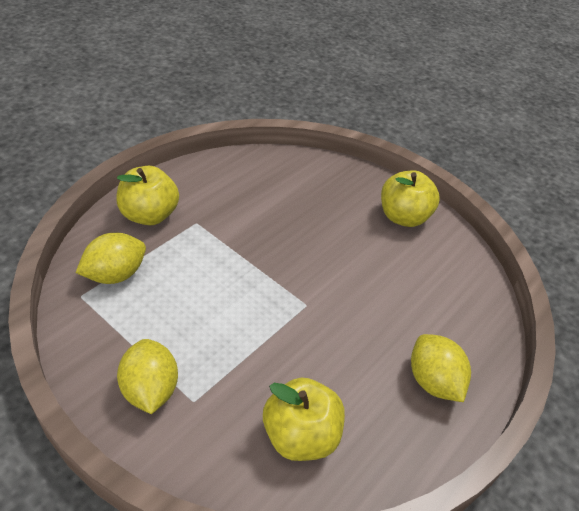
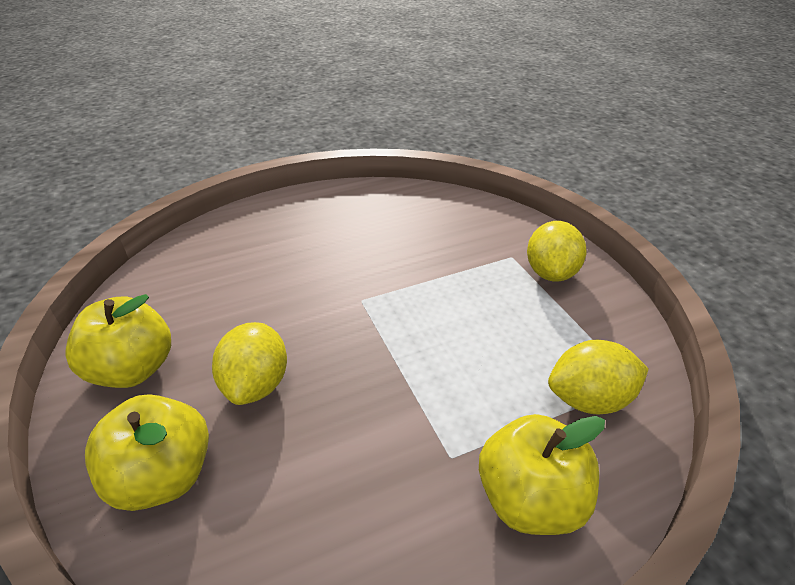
camera: 150 degrees left, 5 degrees down
(300, 435) = (431, 218): yellow apple -> yellow apple (163, 476)
(433, 381) = (298, 219): yellow lemon -> yellow lemon (256, 384)

